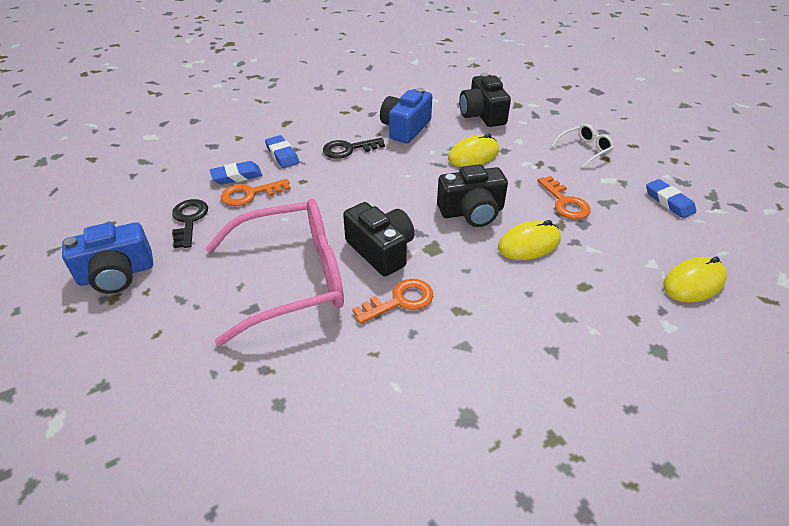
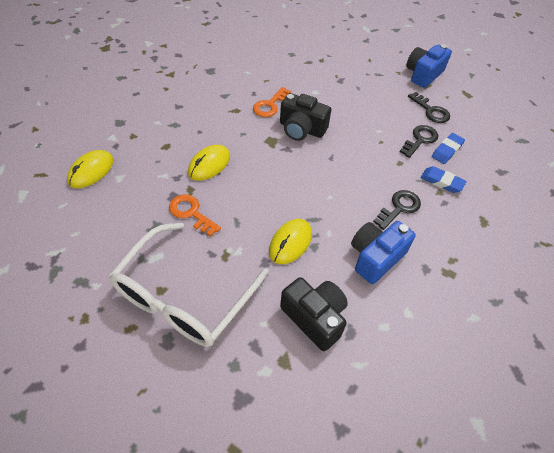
camera: 150 degrees right, 10 degrees up
(250, 194) = (420, 140): orange key -> black key
(292, 278) = (336, 99): pink glasses -> none
(405, 128) = (375, 257): blue camera -> blue camera turned 135 degrees counterclockwise
(471, 212) = (260, 178): black camera -> none
(585, 149) = (184, 296): white glasses -> white glasses, size x2.35
(669, 202) = (99, 247): blue eraser -> none

